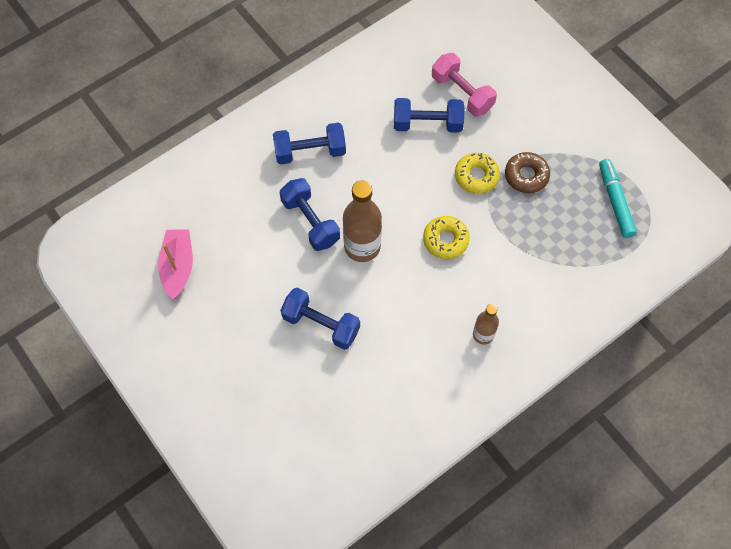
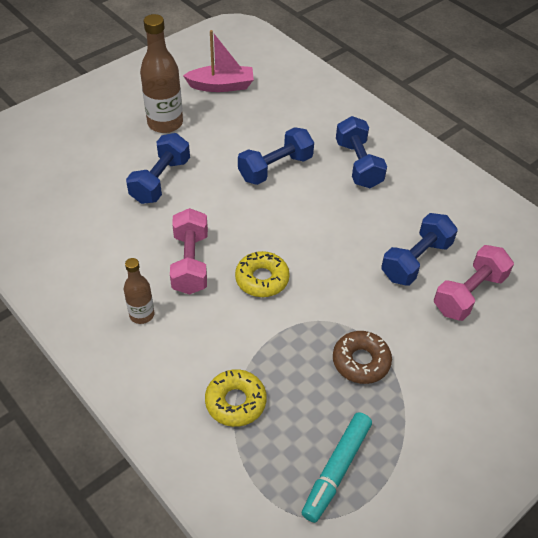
camera: 85 degrees right, 15 degrees down
(362, 246) = (249, 208): brown bottle -> brown bottle (165, 123)
(426, 296) = (190, 263): none -> pink dumbbell
(427, 124) = (416, 260): blue dumbbell -> blue dumbbell turned 45 degrees clockwise
(476, 176) = (352, 308): yellow donut -> yellow donut (235, 402)
(615, 201) = (336, 470): turquoise marker -> turquoise marker turned 135 degrees clockwise

